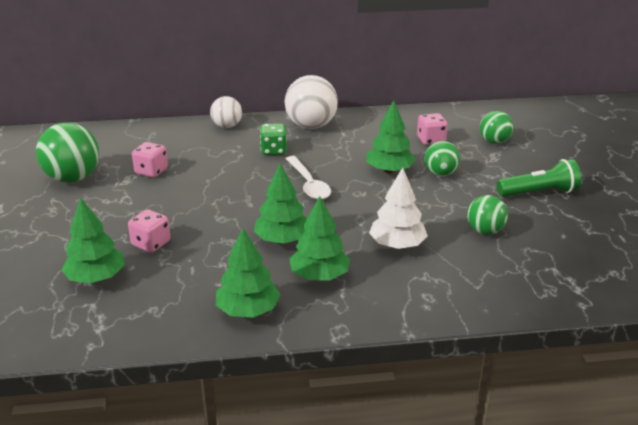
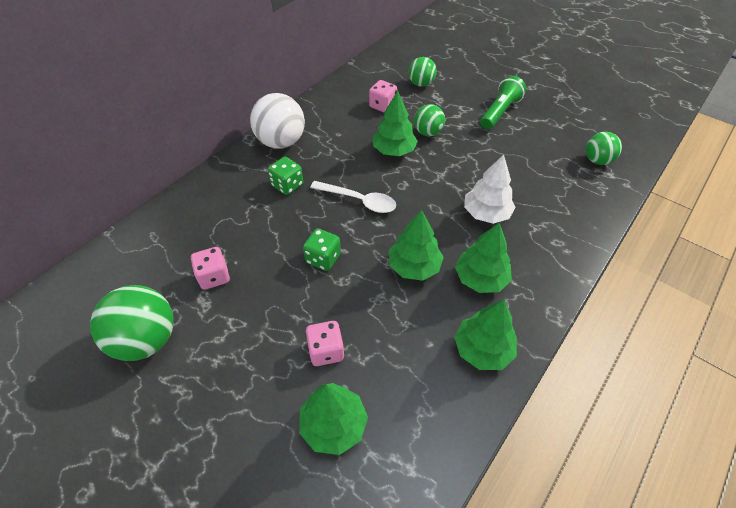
camera: 45 degrees left, 20 degrees up
(227, 126) = (212, 184): white ball -> none
(229, 200) = (323, 258): none -> green dice
(485, 231) = (514, 164): green ball -> green ball (597, 160)

